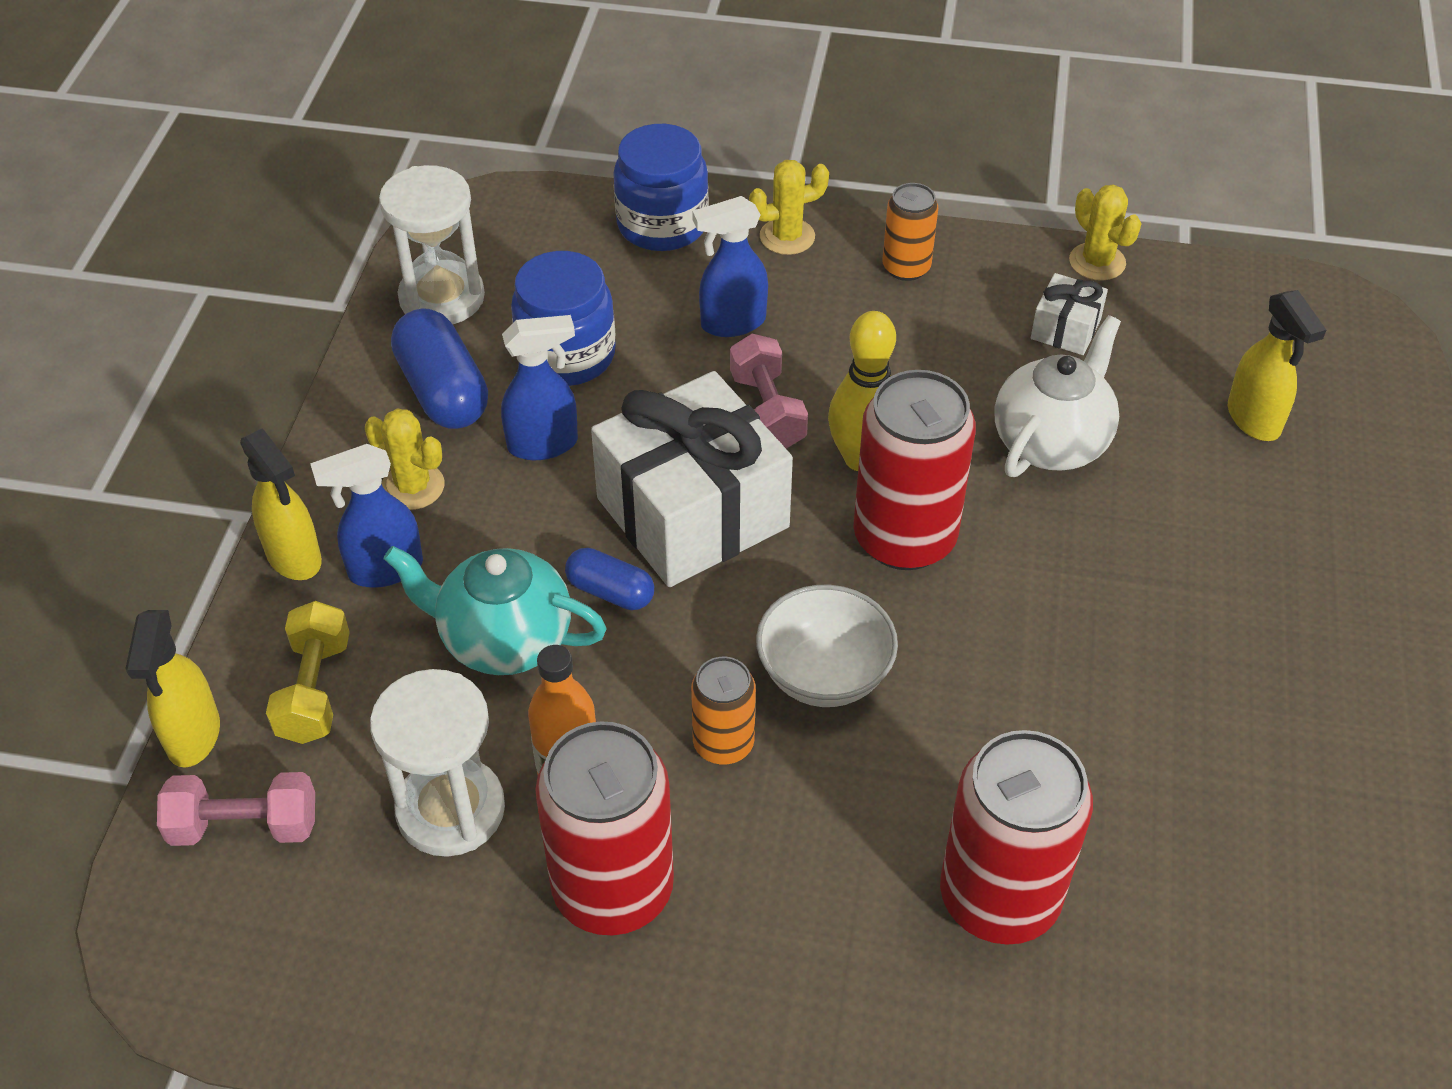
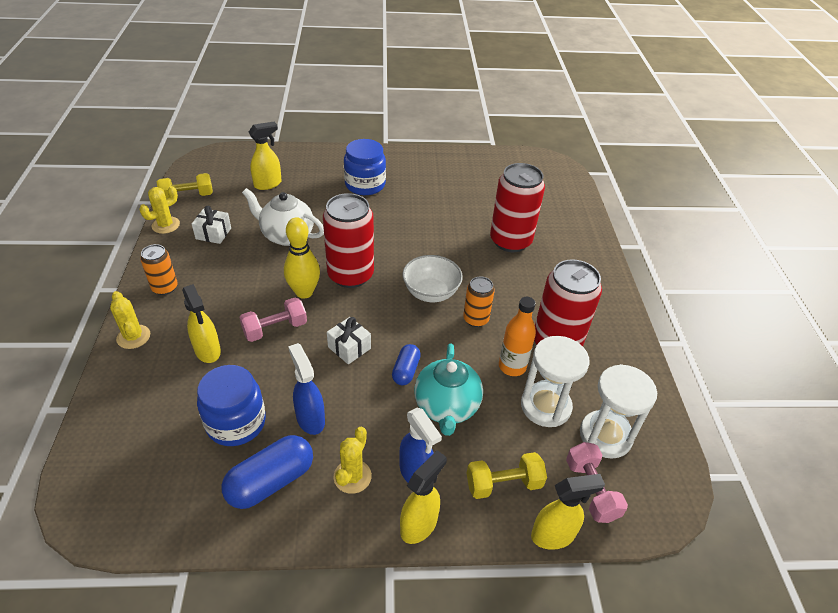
camera: 105 degrees left, 5 degrees down
(442, 298) = (180, 506): white hourglass -> white hourglass (605, 436)
(662, 225) = (114, 397): blue jar -> blue jar (365, 185)
(692, 513) = (349, 347): white gift -> white gift, size x0.44
(732, 323) = (208, 351): blue spray bottle -> yellow spray bottle
(1200, 290) = (187, 196): none -> yellow dumbbell

